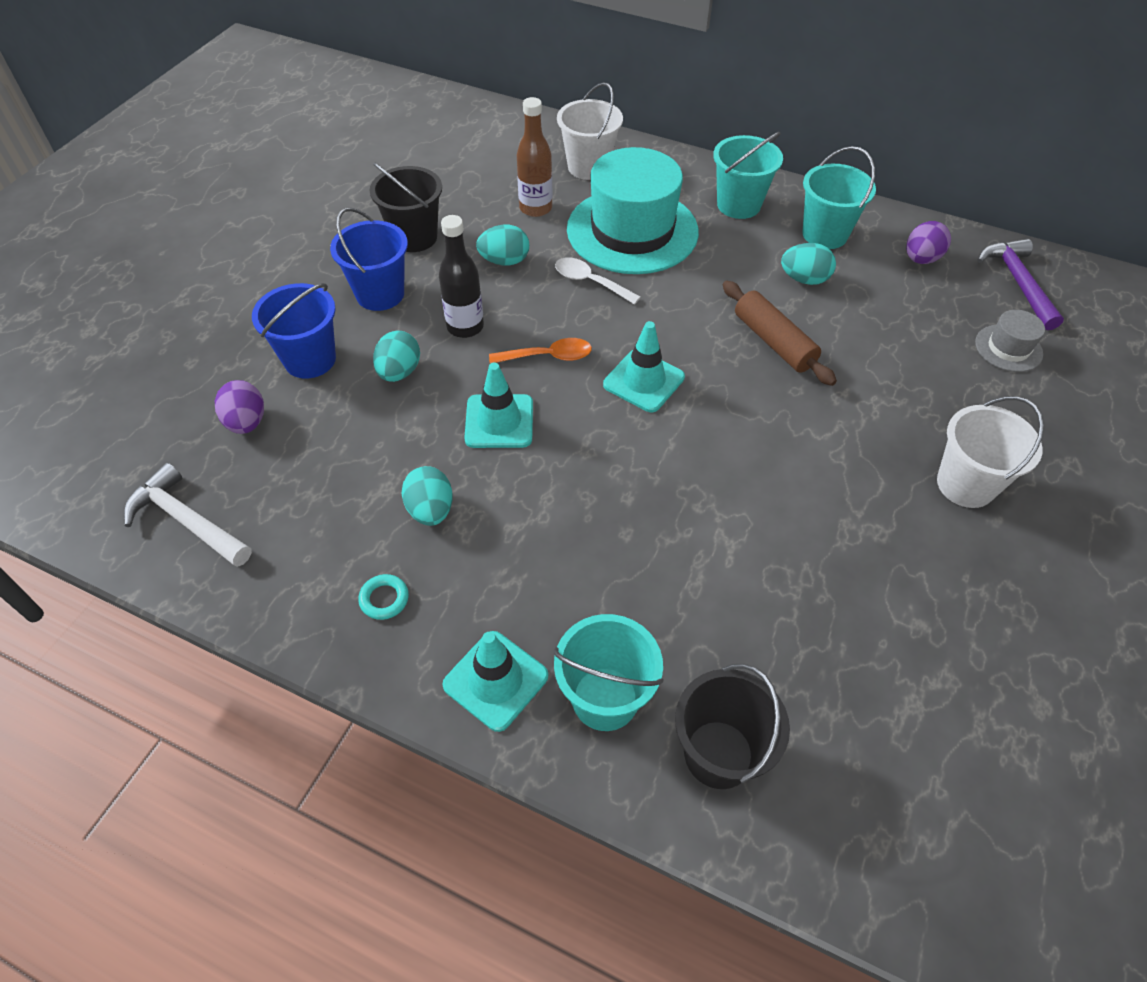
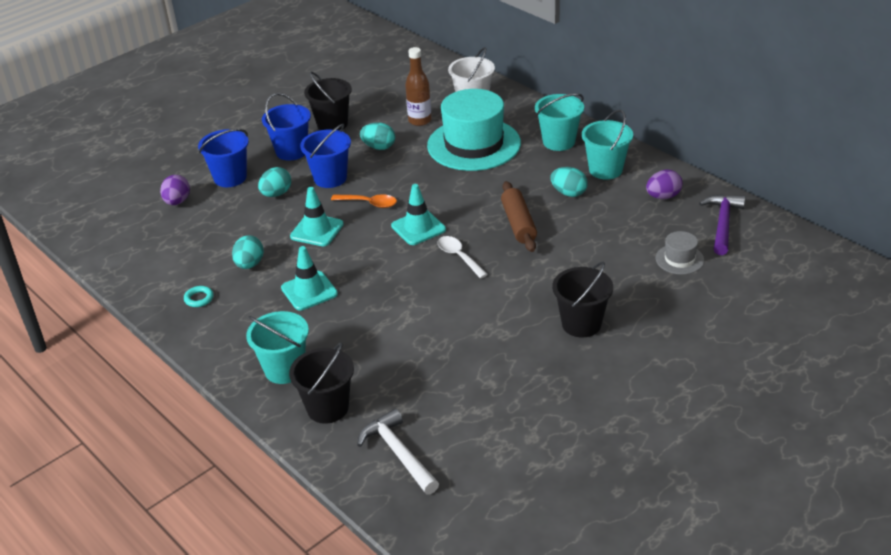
camera: 25 degrees right, 15 degrees down
(187, 520) = (120, 241): white hammer -> white hammer (398, 453)
(465, 327) = (330, 178): black bottle -> blue bucket
(495, 680) = (233, 347): turquoise traffic cone -> turquoise traffic cone (309, 291)
(590, 282) = (424, 168): white spoon -> white spoon (458, 257)
(965, 484) = (581, 324): white bucket -> black bucket

